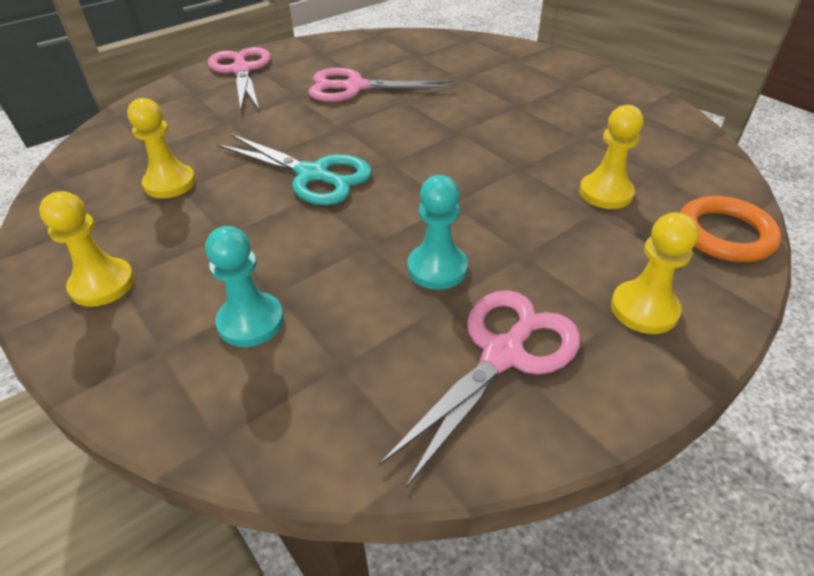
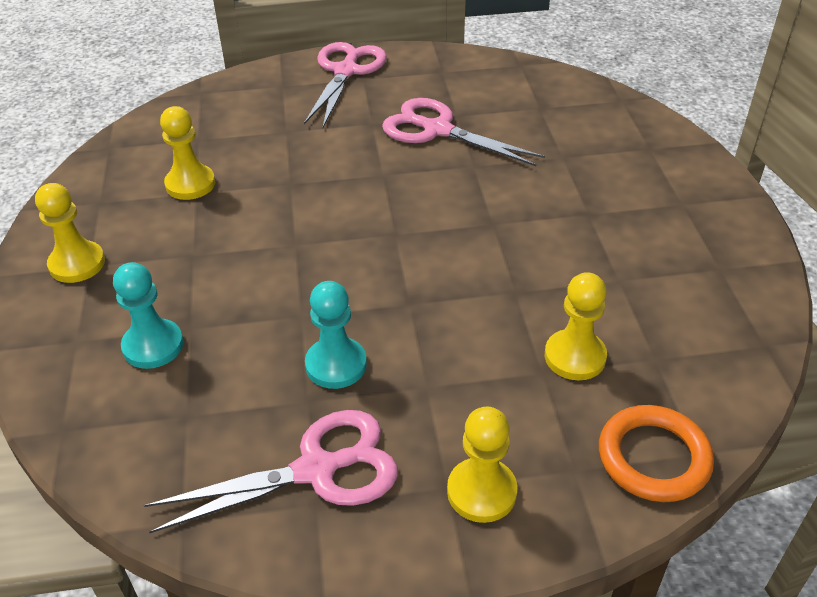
camera: 30 degrees right, 0 degrees up
(313, 175) = (312, 222): turquoise scissors -> none

